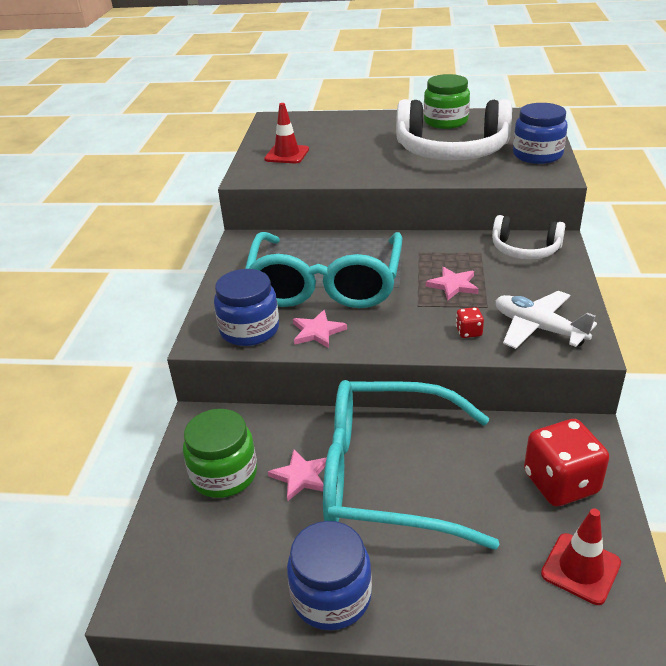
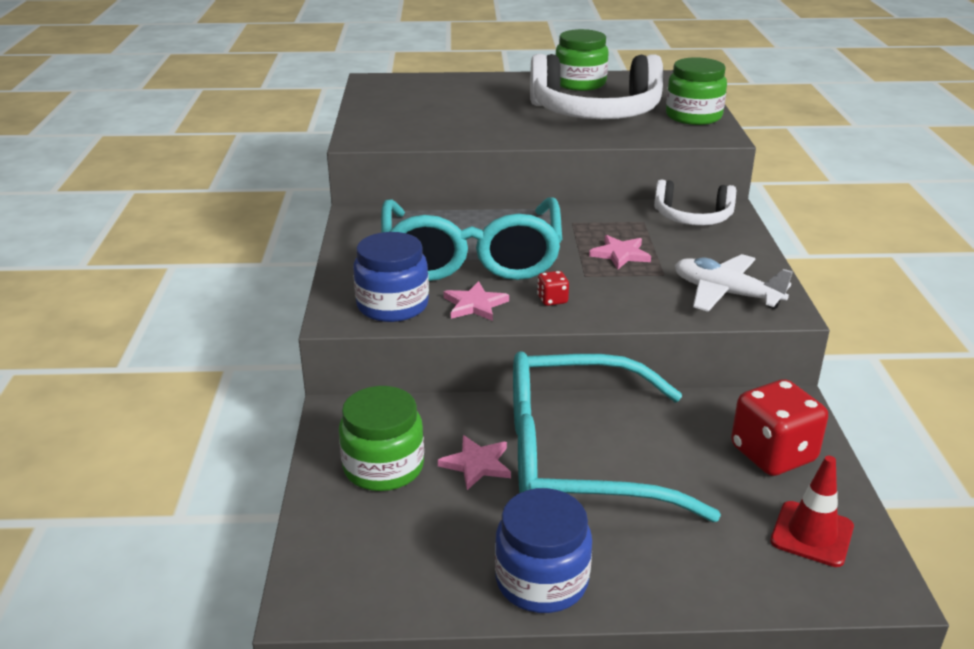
camera: 10 degrees left, 5 degrees down
(287, 154) = (401, 117): red traffic cone -> none
(468, 332) = (649, 300): red dice -> red dice (552, 300)
(537, 155) = (693, 116): blue jar -> green jar

